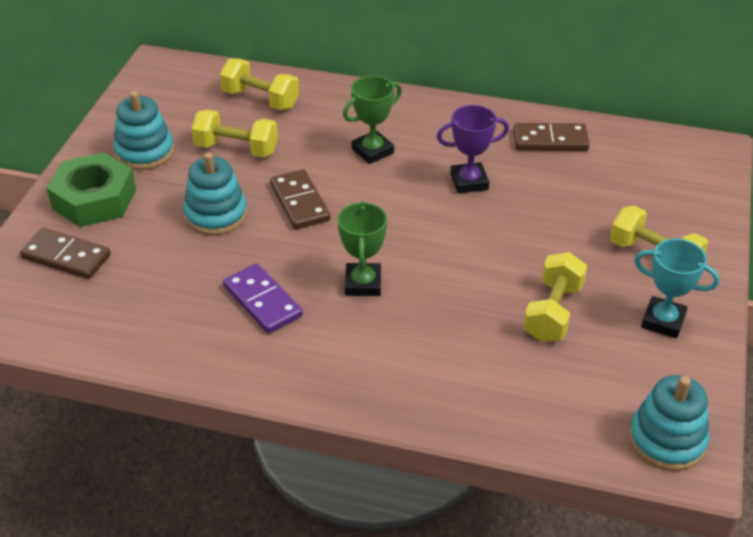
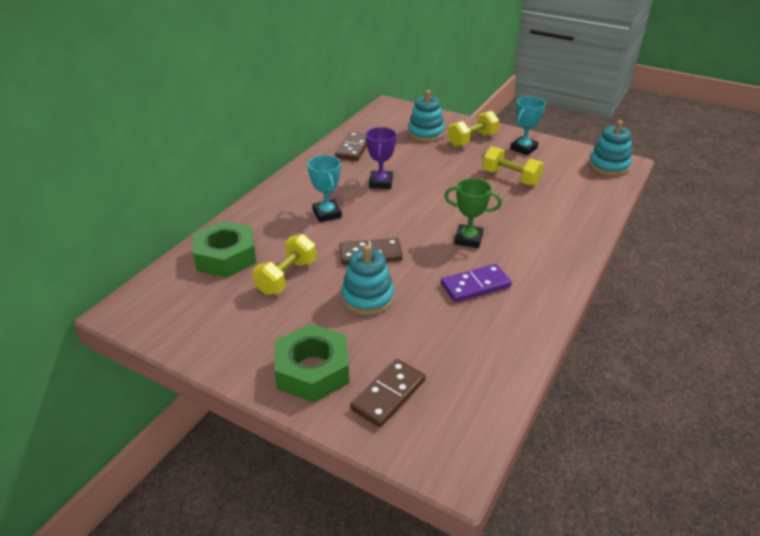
camera: 75 degrees left, 5 degrees down
(144, 152) = (259, 331): turquoise stacking toy -> turquoise stacking toy (425, 133)
(260, 99) = (226, 256): yellow dumbbell -> green nut
(372, 151) = (327, 214): green trophy -> turquoise trophy

